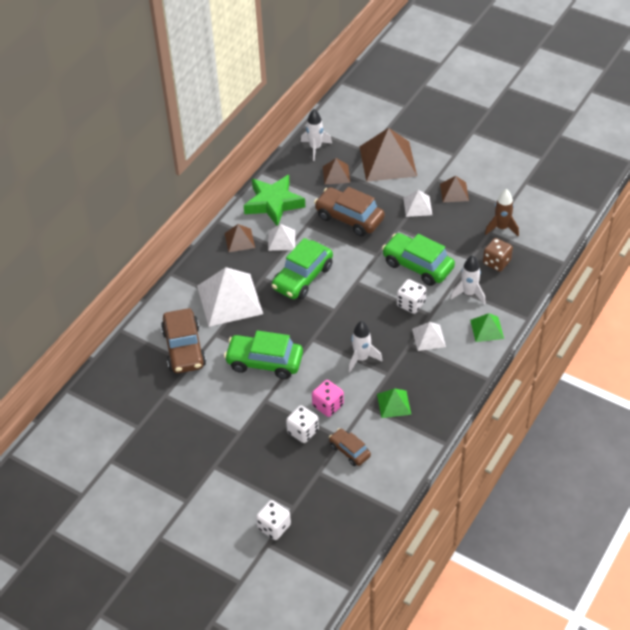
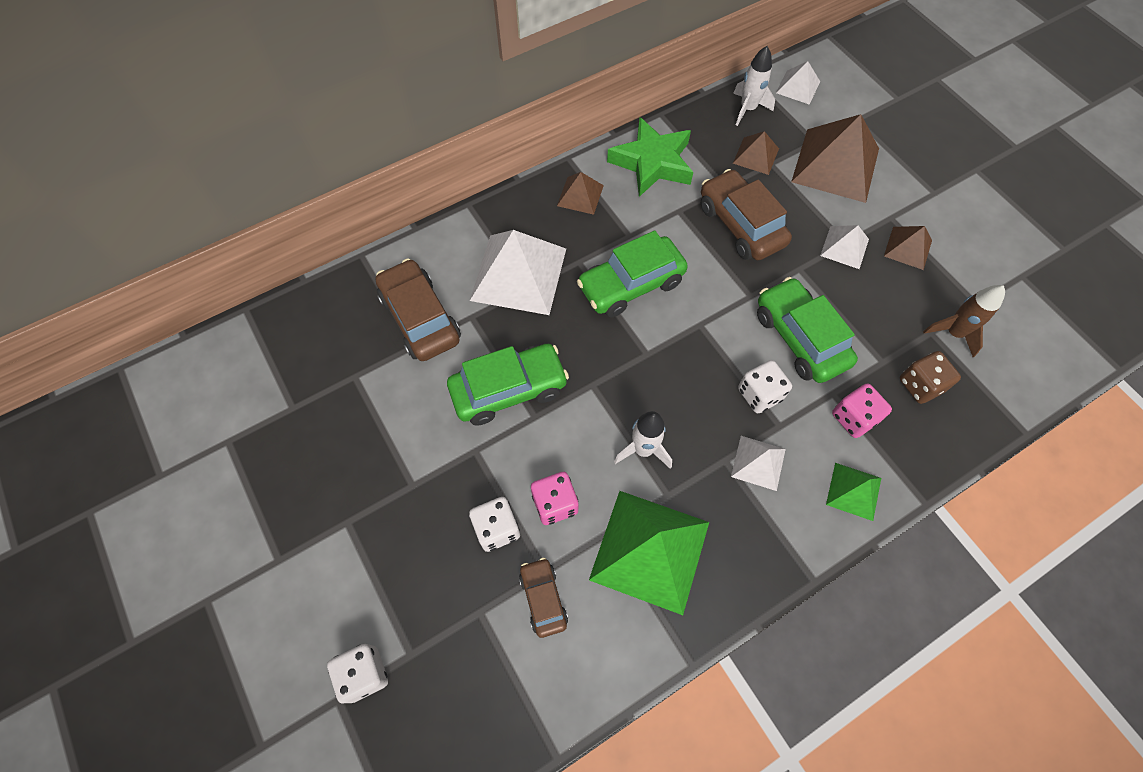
camera: 25 degrees right, 15 degrees up
(184, 348) = (420, 318): brown car -> brown car turned 135 degrees clockwise
(264, 362) = (509, 390): green car -> green car turned 120 degrees clockwise
(281, 240) = (634, 218): white pyramid -> white pyramid (798, 87)
(394, 404) = (650, 550): green pyramid -> green pyramid, size x1.98
(469, 294) = (853, 418): white rocket -> pink dice

